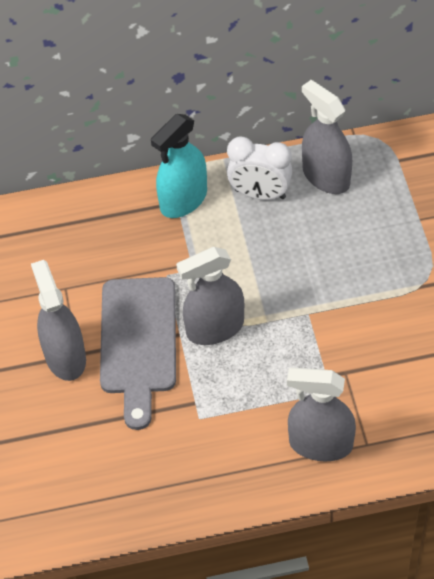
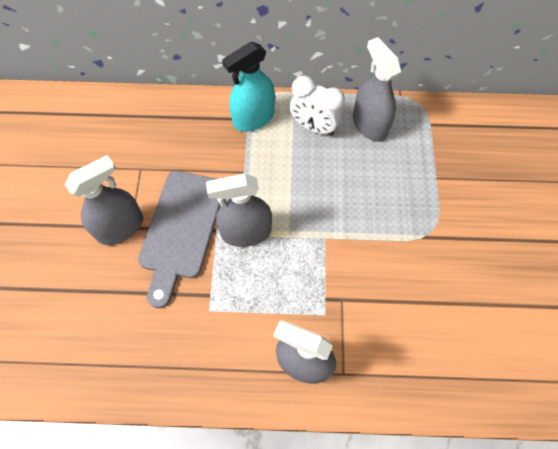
camera: 10 degrees right, 10 degrees up
(65, 357) = (120, 227): grey spray bottle -> grey spray bottle turned 60 degrees clockwise

